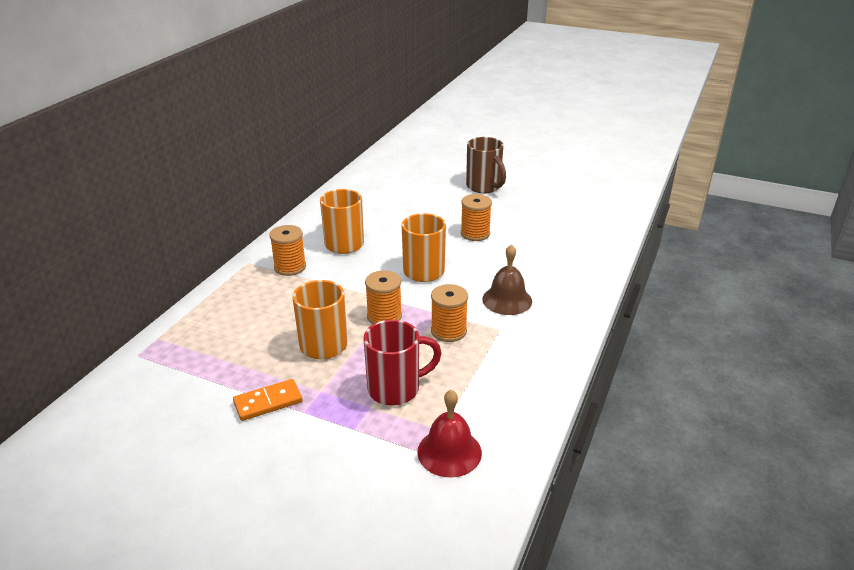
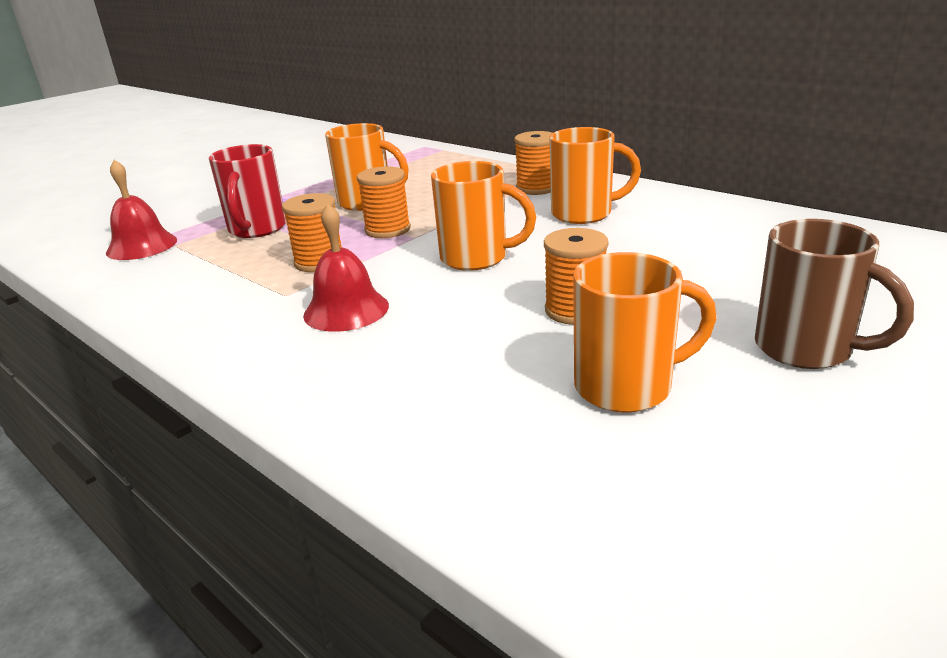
camera: 110 degrees right, 5 degrees down
(268, 402) = (308, 184): orange domino -> none
(484, 187) = (806, 349): brown mug -> brown mug turned 120 degrees counterclockwise
(507, 300) = (346, 310): brown bell -> red bell
(531, 218) = (627, 387): none -> orange mug

